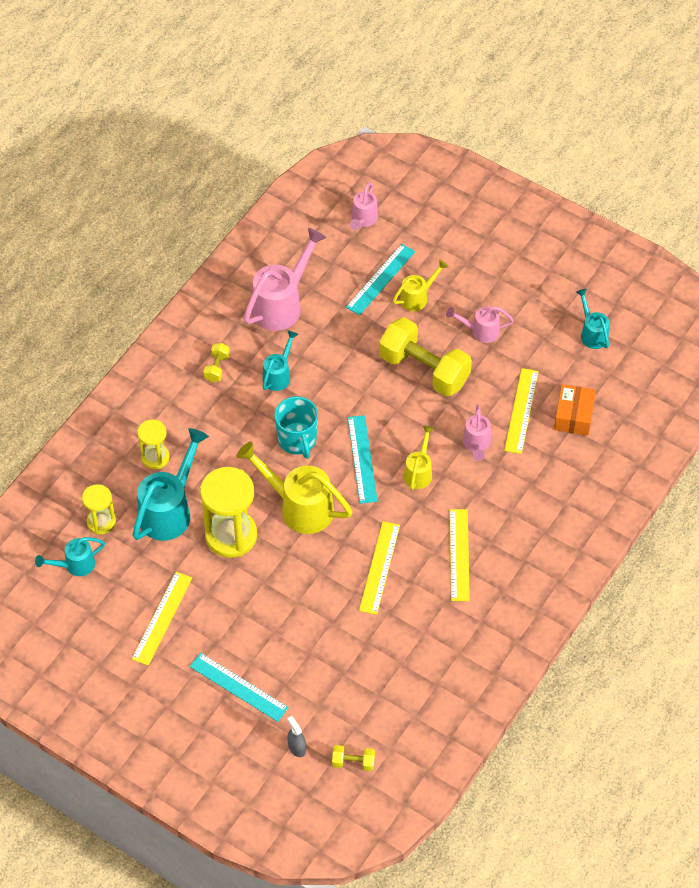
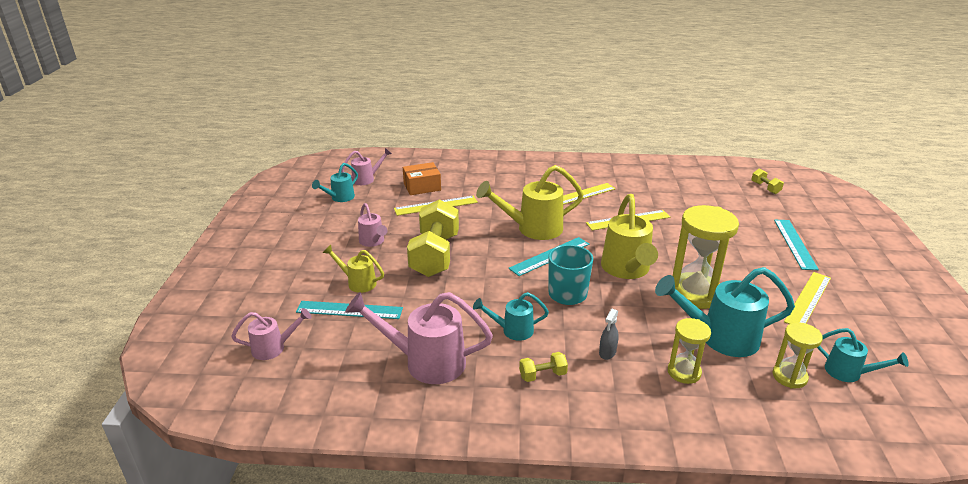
camera: 120 degrees left, 25 degrees down
(162, 618) = (808, 299): yellow ruler -> yellow ruler turned 45 degrees counterclockwise
(297, 747) = (791, 208): grey spray bottle -> grey spray bottle (607, 352)
(419, 472) = (533, 229): yellow watering can -> yellow watering can, size x1.80
(476, 444) = (483, 214): pink watering can -> pink watering can (366, 179)

